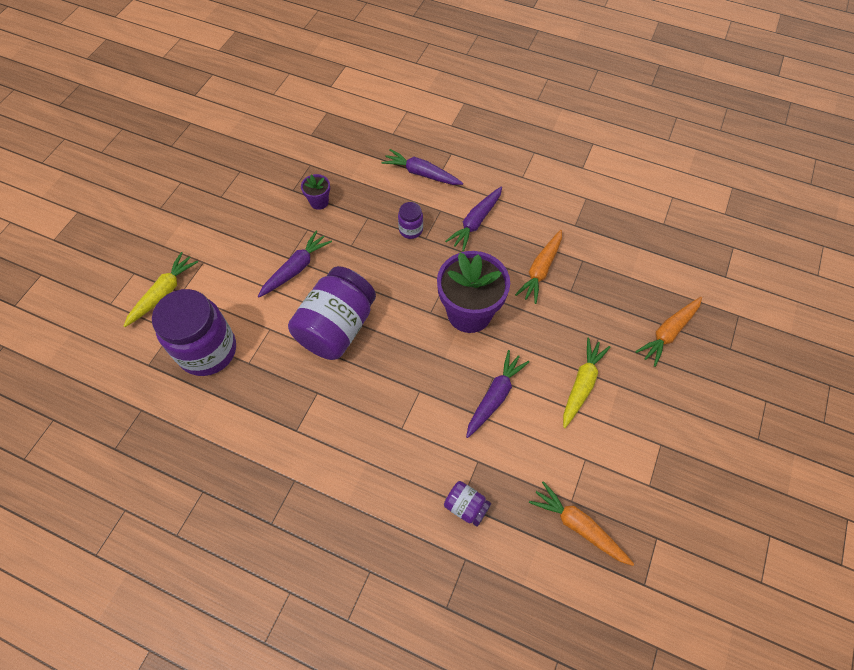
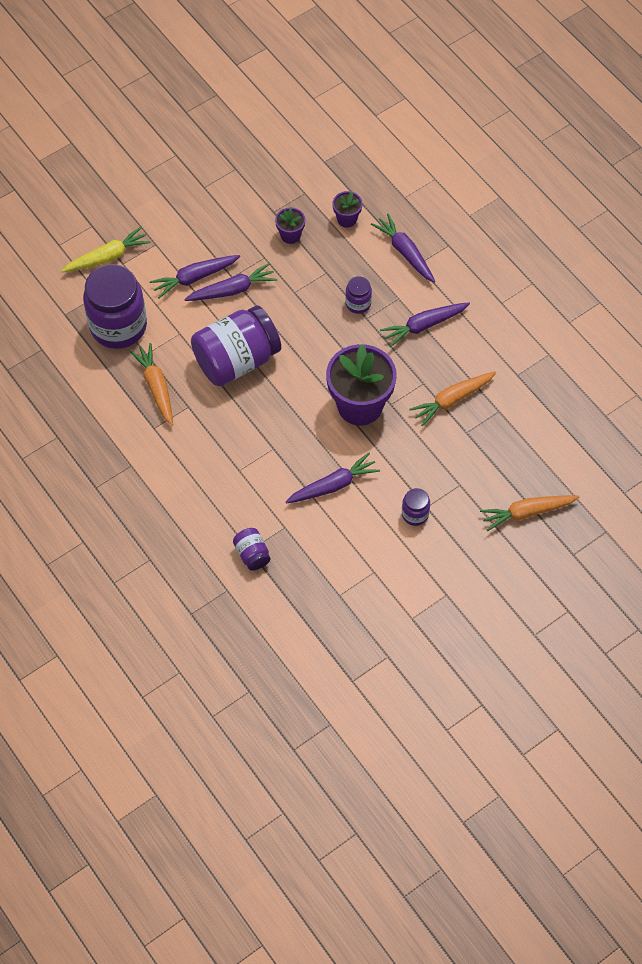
camera: 30 degrees right, 0 degrees up
(256, 274) = (194, 278): none -> purple carrot
(358, 169) = (347, 219): none -> purple flower pot
(578, 526) = (331, 615): orange carrot -> orange carrot (156, 387)
(581, 384) = (415, 514): yellow carrot -> purple jar

